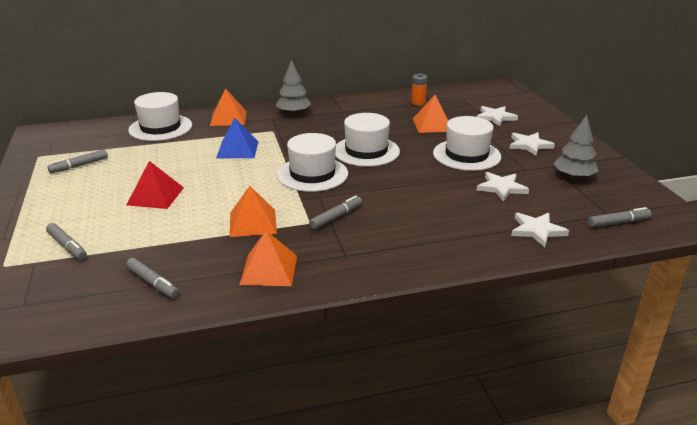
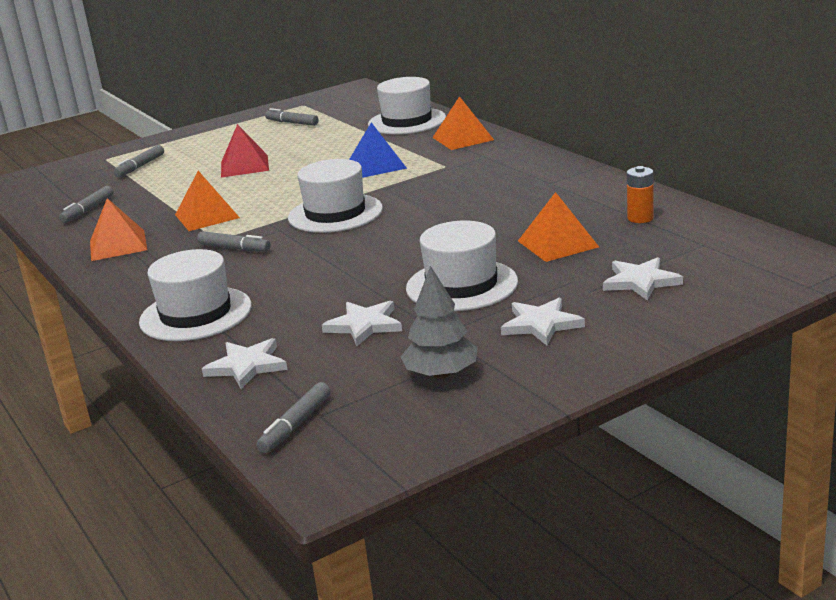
camera: 75 degrees right, 5 degrees down
(293, 113) = (513, 161): grey tree -> none
(366, 151) = (423, 225): white hat -> white hat (195, 314)
(618, 222) = (296, 425): grey marker -> grey marker turned 60 degrees clockwise

